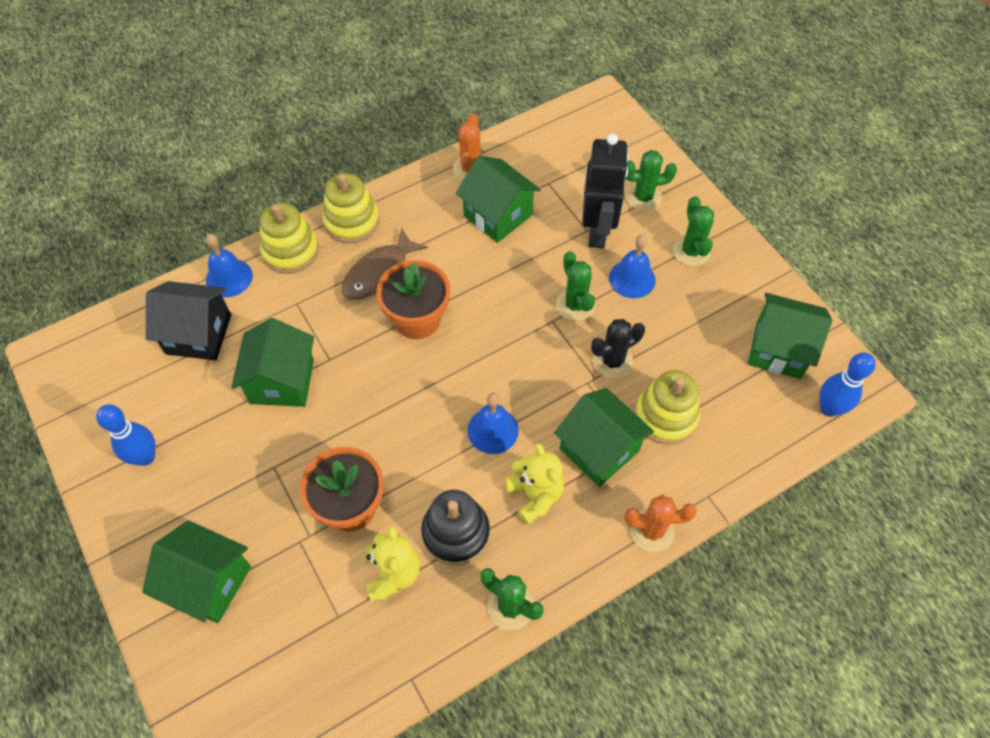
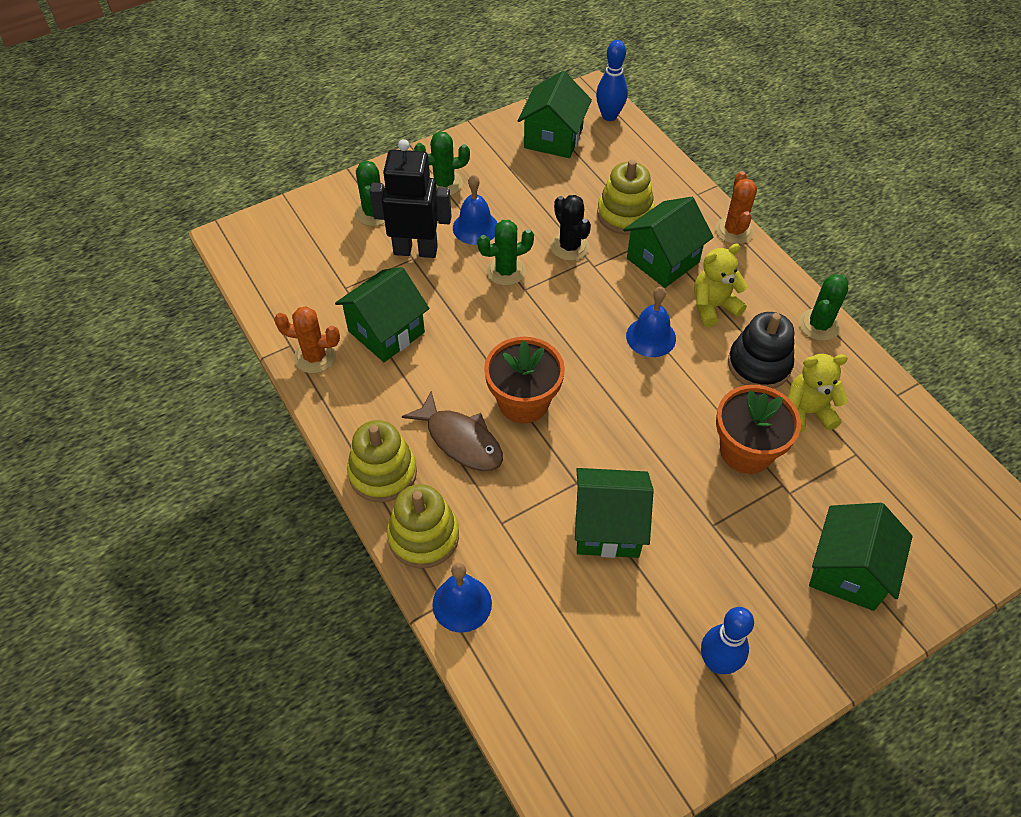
camera: 90 degrees left, 5 degrees down
(199, 334) = (547, 628): black house -> none

